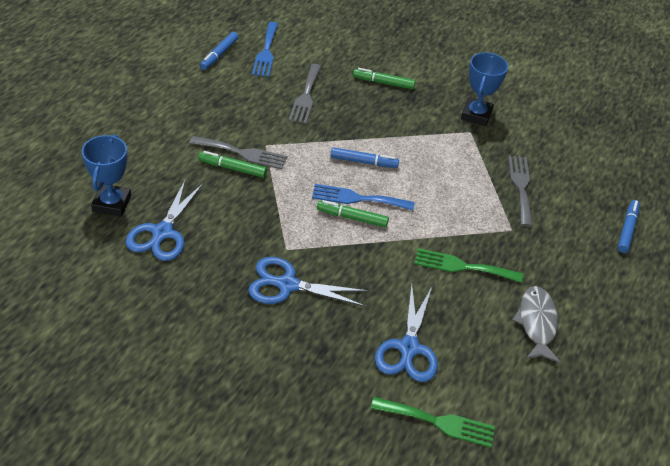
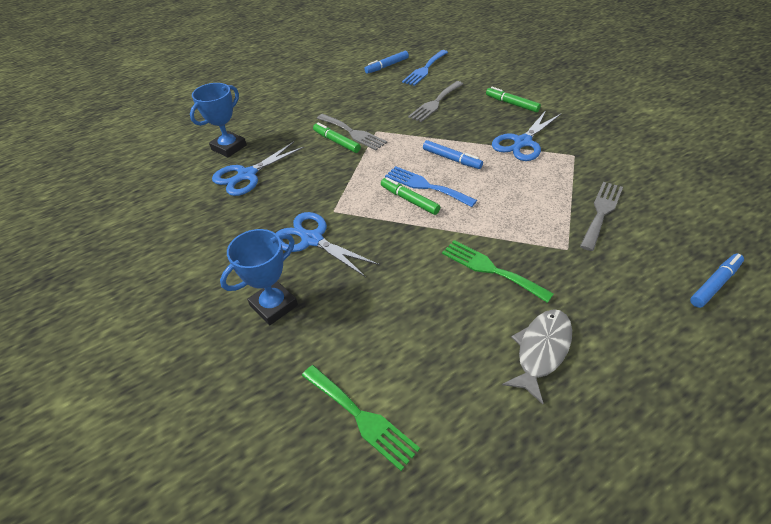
camera: 35 degrees right, 0 degrees up
(408, 348) = (382, 330): blue scissors -> blue scissors (522, 142)
(476, 115) = (589, 142): blue trophy -> blue trophy (274, 306)

